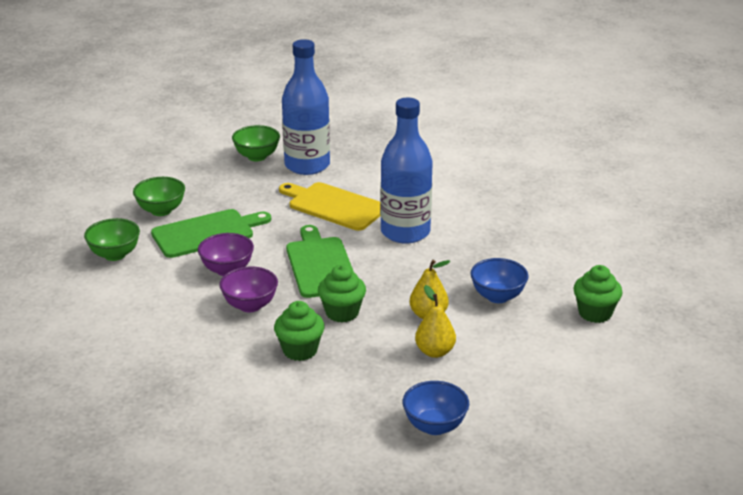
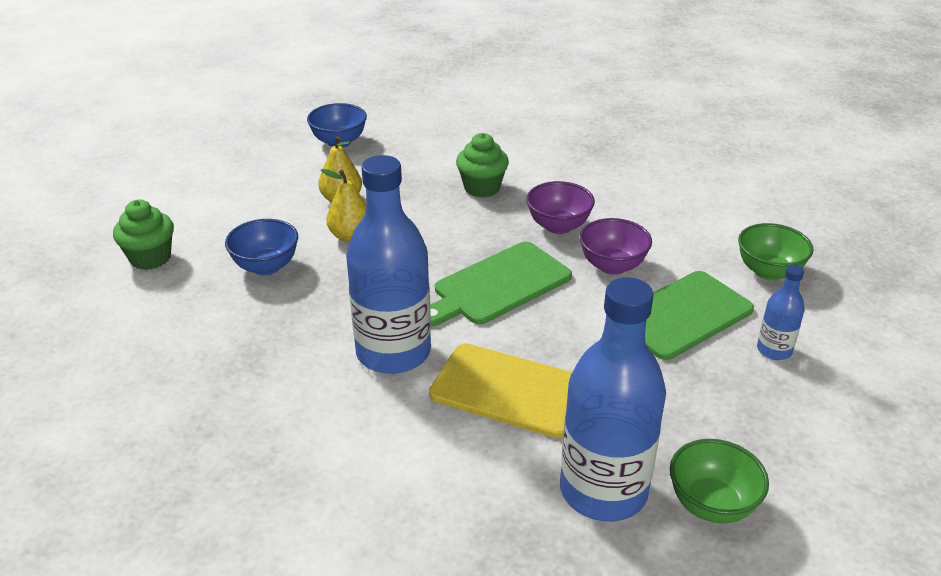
camera: 170 degrees right, 5 degrees up
(161, 210) = (774, 350): green bowl -> blue bottle
(320, 265) = (498, 285): green cutting board -> green cutting board turned 75 degrees clockwise
(342, 313) = (450, 229): green cupcake -> none

